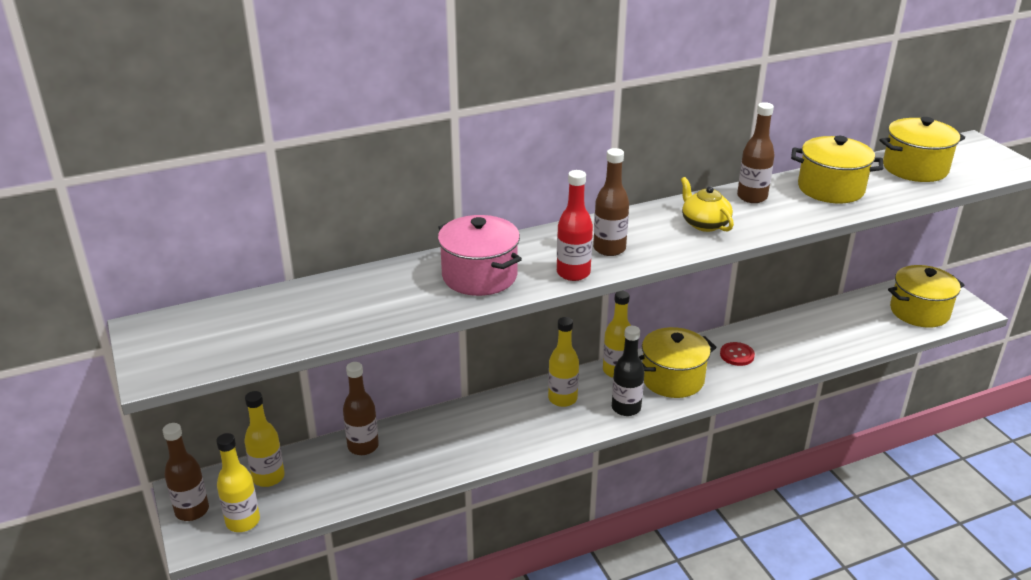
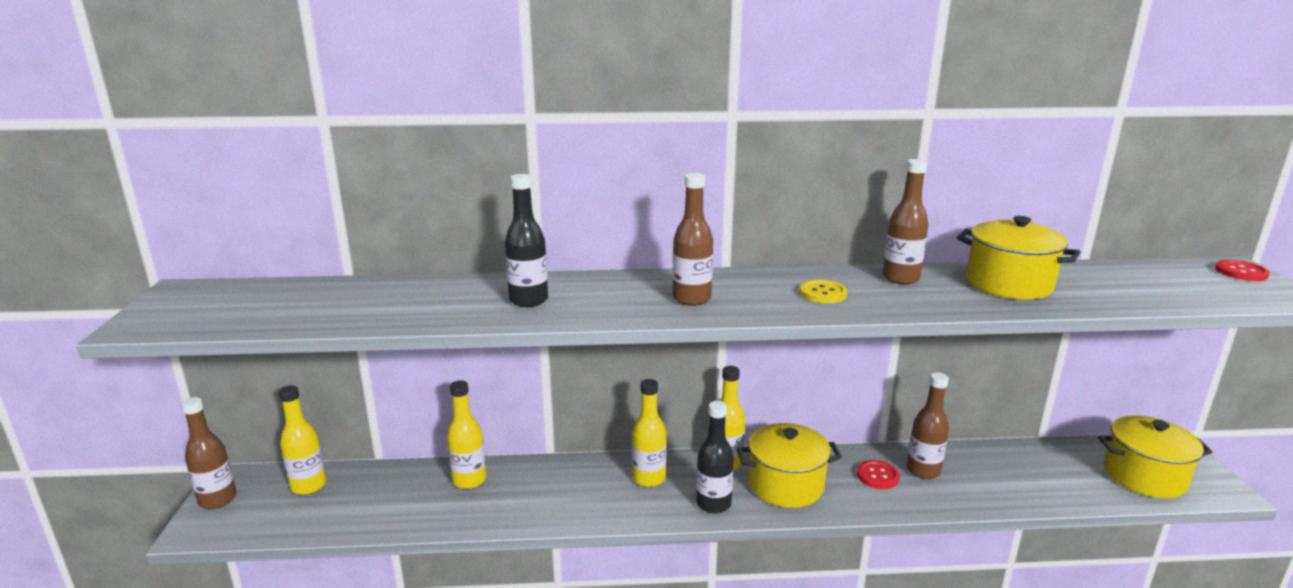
camera: 20 degrees right, 10 degrees down
(243, 521) = (250, 522): yellow bottle -> yellow bottle (469, 480)
(363, 446) = (416, 478): brown bottle -> brown bottle (923, 471)
(479, 276) = (528, 300): pink pot -> black bottle
(573, 273) = (630, 313): red bottle -> none
(704, 224) = (823, 293): yellow teapot -> yellow button
(915, 168) = (1138, 280): yellow pot -> none
(978, 148) = (1241, 272): none -> red button

